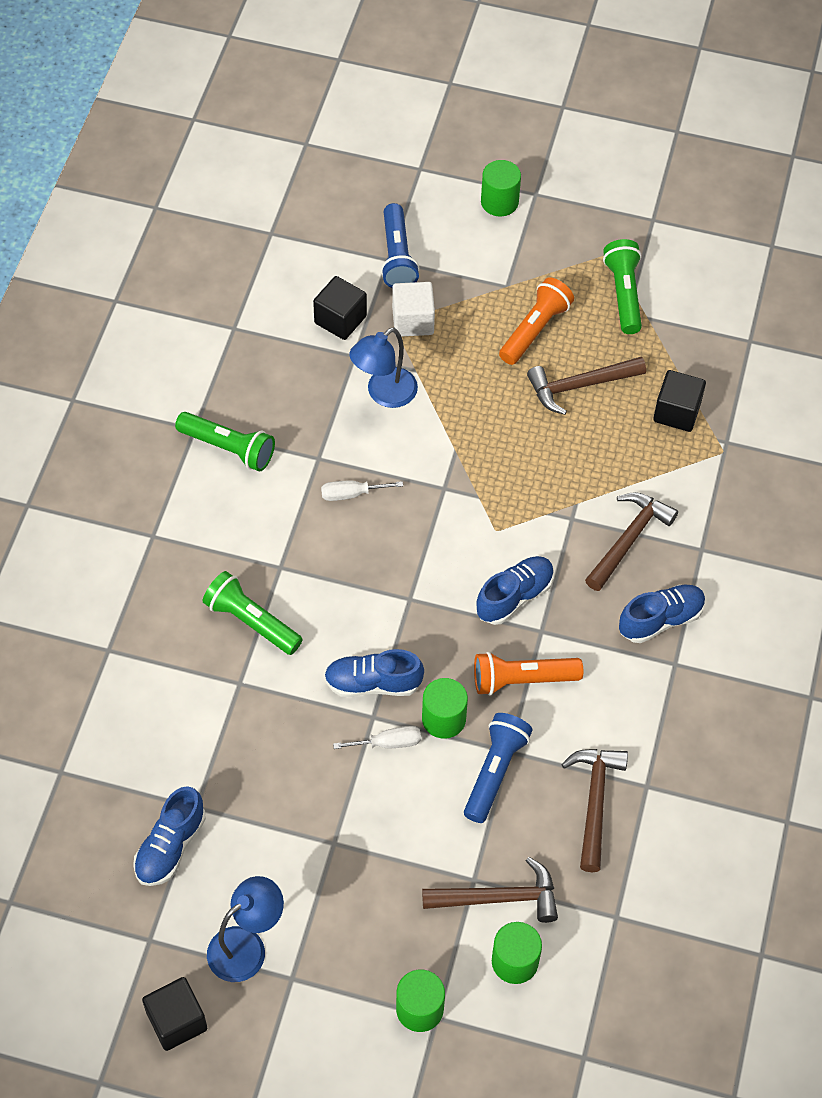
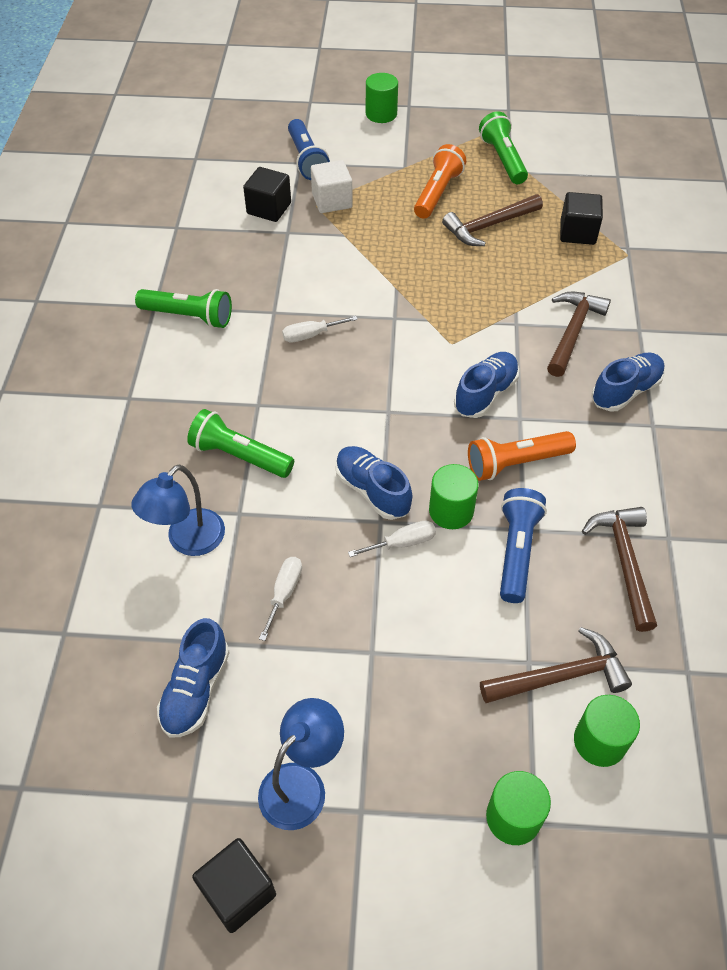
camera: 10 degrees left, 5 degrees down
(266, 772) = (284, 593): none -> white screwdriver
(373, 683) = (372, 490): blue shoe -> blue shoe turned 60 degrees clockwise
(384, 394) = (321, 256): blue lamp -> blue lamp (188, 541)

